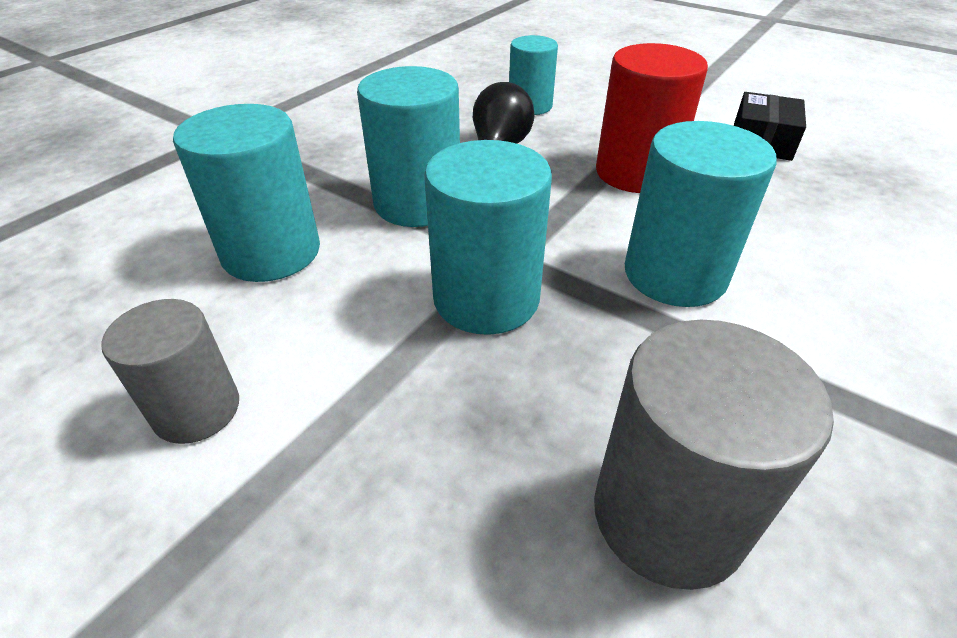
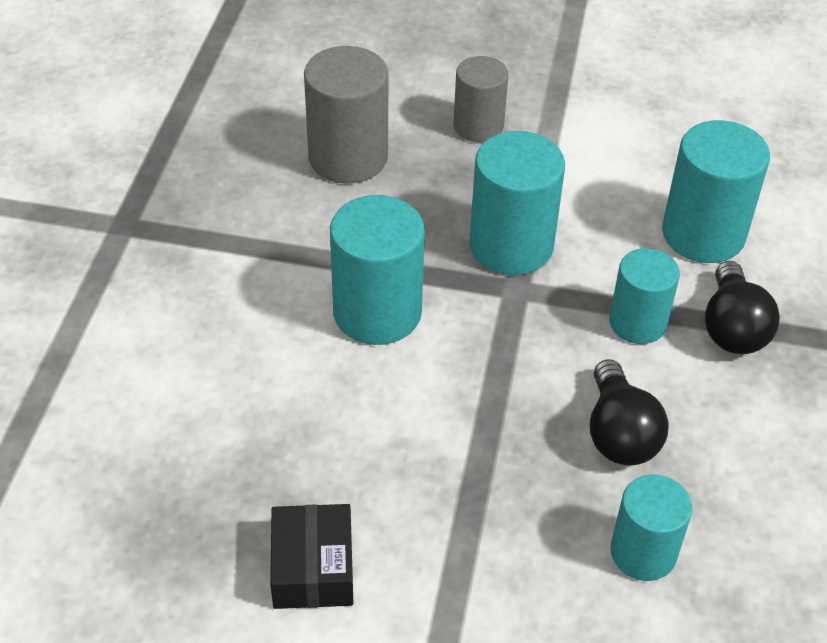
camera: 155 degrees right, 5 degrees up
(197, 410) = (623, 130): grey cylinder -> grey cylinder (478, 126)
(342, 181) = (732, 328): none -> black light bulb
(417, 203) = (637, 323): turquoise cylinder -> turquoise cylinder, size x0.65
(636, 173) = (450, 443): red cylinder -> none

